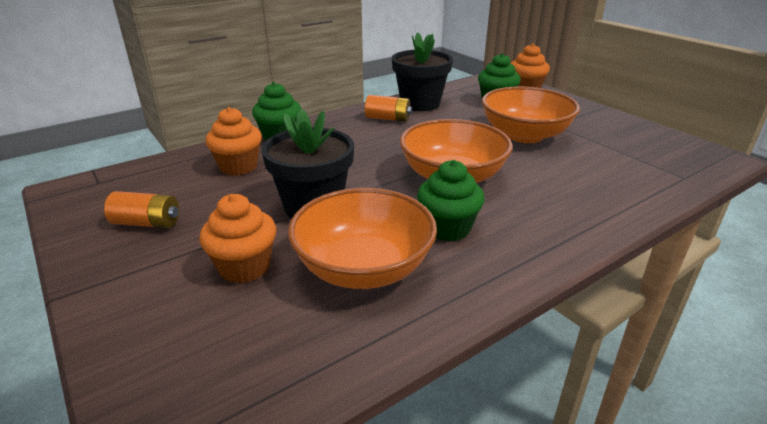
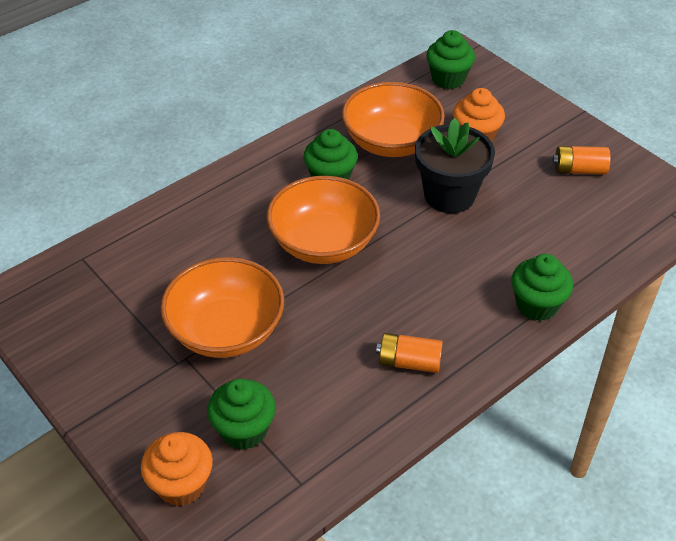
camera: 175 degrees right, 15 degrees up
(225, 379) = (448, 79): none -> green cupcake
(238, 166) = (550, 245): orange cupcake -> none
(420, 104) = (366, 414): black flower pot -> none

